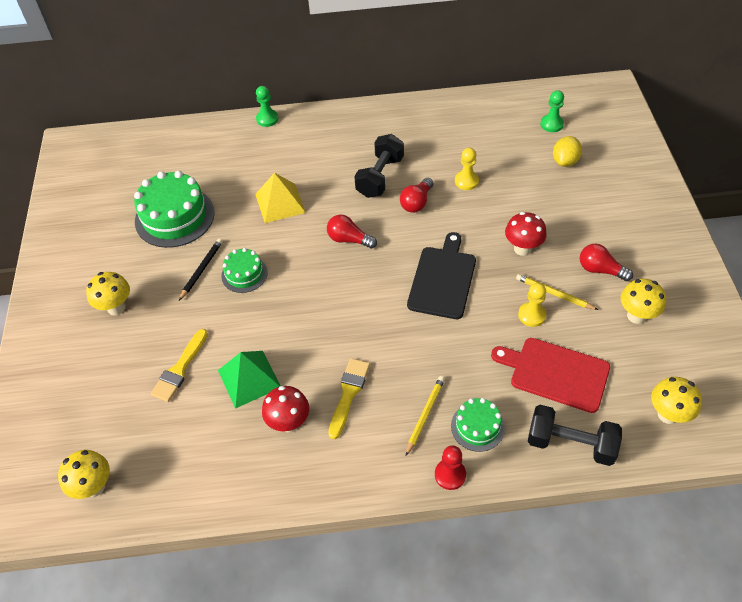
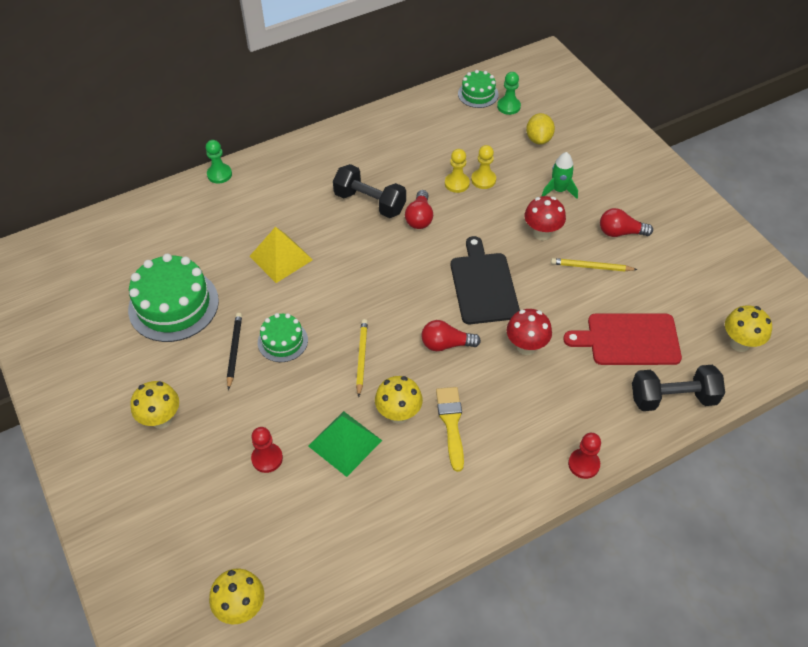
camera: 25 degrees left, 0 degrees up
(180, 369) = (267, 458): yellow brush -> red pawn
(289, 423) = (408, 471): red mushroom -> red mushroom (526, 347)
(349, 239) = (372, 274): red light bulb -> red light bulb (446, 344)
(380, 177) = (370, 202): black dumbbell -> black dumbbell turned 60 degrees counterclockwise
(425, 415) = (533, 418): yellow pencil -> yellow pencil (361, 357)
(477, 427) = (585, 412): green cake -> green cake (478, 94)
(532, 315) = (581, 293): yellow pawn -> yellow pawn (483, 180)
(560, 213) = (559, 190): none -> green rocket
(636, 316) = (671, 265): yellow mushroom -> yellow mushroom (399, 414)

